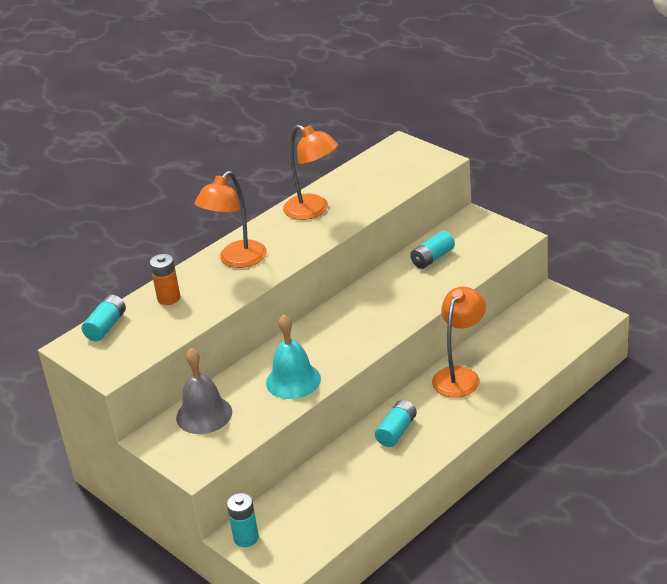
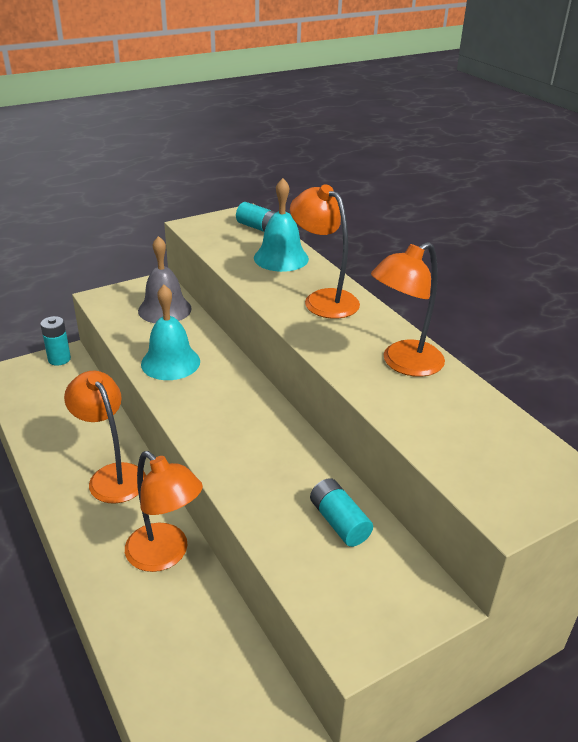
camera: 100 degrees right, 0 degrees up
(169, 298) = (281, 258): orange battery -> turquoise bell
(396, 431) = (112, 475): turquoise battery -> orange lamp

